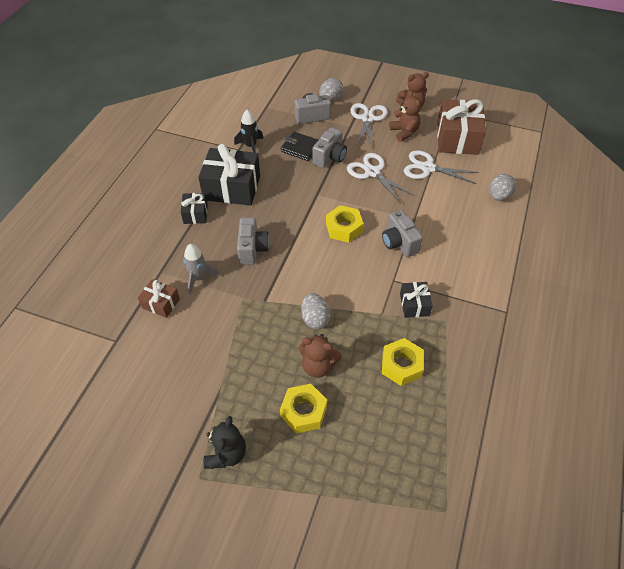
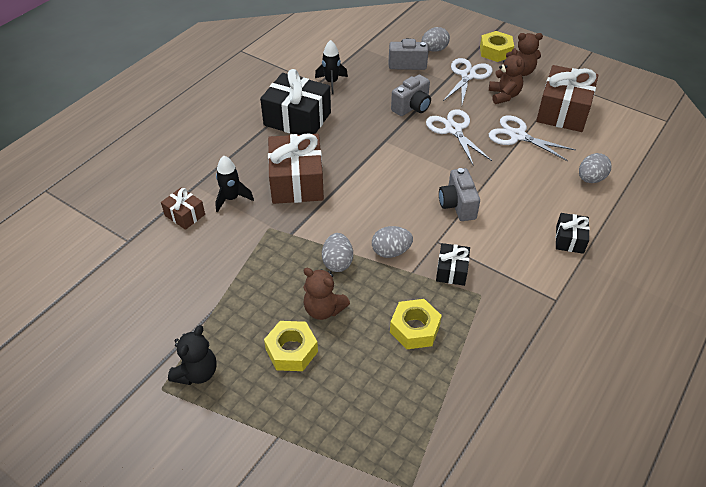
camera: 15 degrees right, 5 degrees down
(195, 214) = (251, 137): black gift -> black gift (569, 239)
(199, 278) = (231, 199): grey rocket -> black rocket
(252, 249) = (296, 182): grey camera -> brown gift
(300, 148) = (384, 93): black wallet -> none
(344, 228) = (401, 179): yellow nut -> yellow nut (495, 51)
(357, 298) = (391, 251): none -> grey egg

